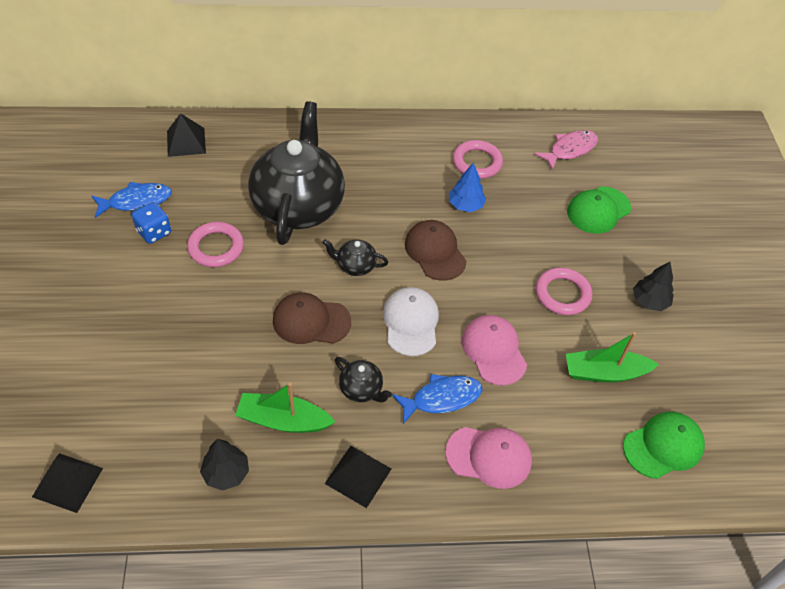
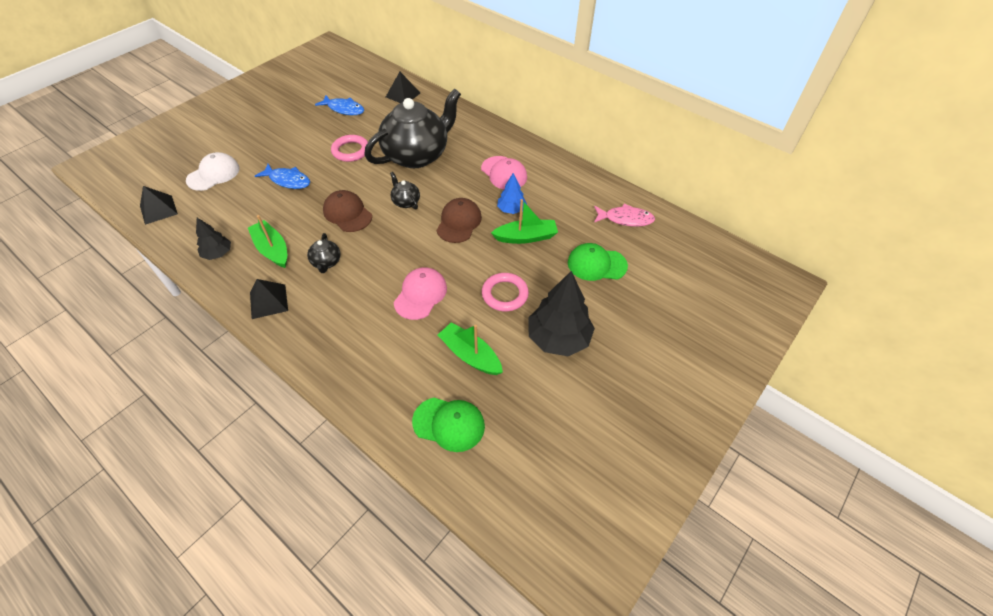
camera: 45 degrees right, 0 degrees up
(154, 232) = (333, 127): blue dice -> none
(411, 322) = (396, 248): white cap -> white cap (213, 174)
(442, 398) = (359, 297): blue fish -> blue fish (288, 180)
(477, 162) = (550, 191): pink ring -> none
(489, 457) = (342, 345): pink cap -> pink cap (504, 173)
(512, 225) = (526, 237): none -> green boat
(649, 301) = (558, 338): black tree -> black tree, size x1.85

